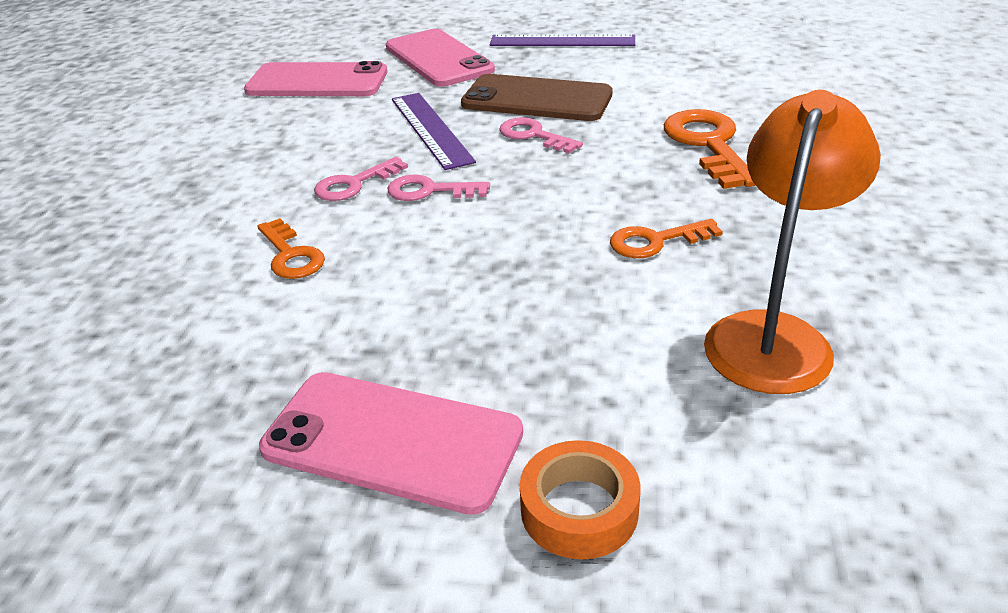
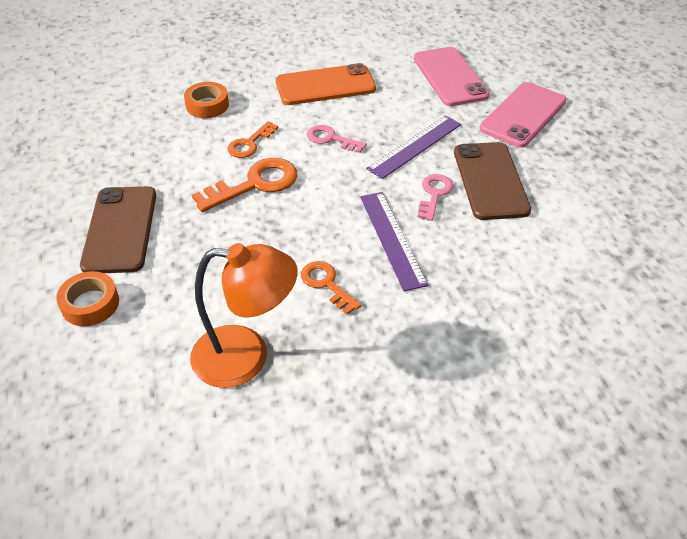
camera: 65 degrees right, 10 degrees up
(136, 283) = (207, 105): none -> orange tape
(224, 166) = (325, 85): none -> orange phone
(392, 441) = (120, 229): pink phone -> brown phone
(430, 191) = (338, 171): pink key -> none
(562, 41) = (604, 166): purple ruler -> purple ruler (392, 239)
(708, 145) = (474, 286): orange key -> orange key (255, 184)

